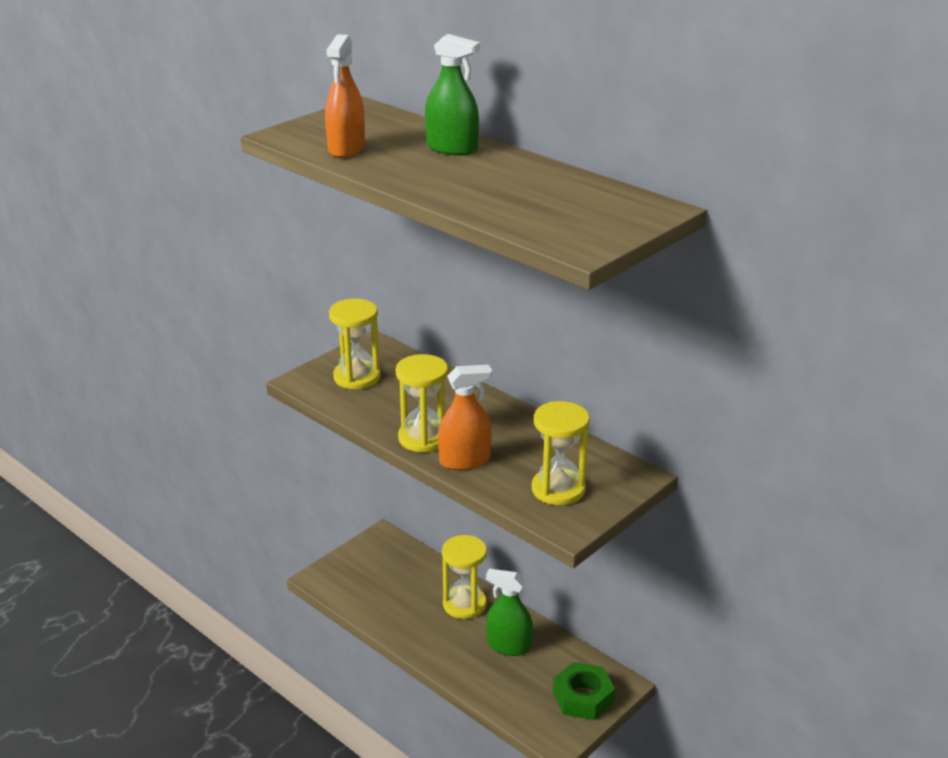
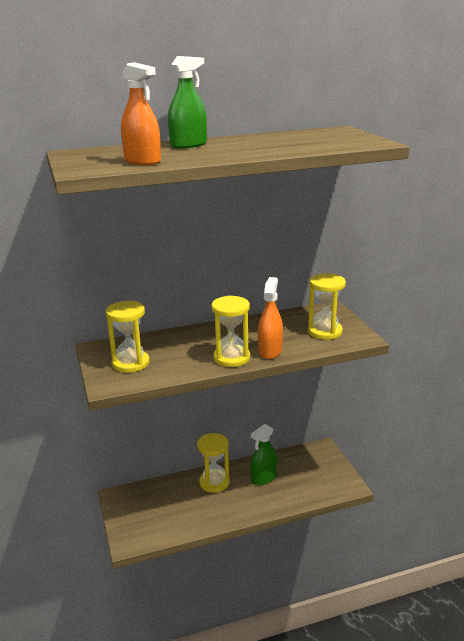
camera: 60 degrees left, 5 degrees down
(583, 697) = (324, 465): green nut -> none

